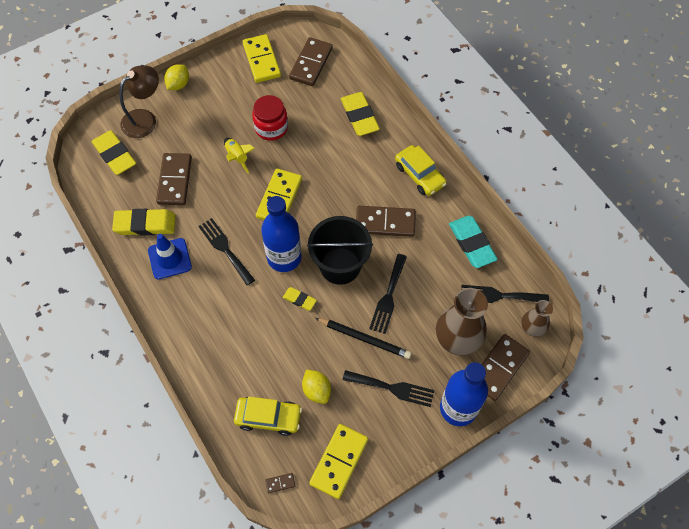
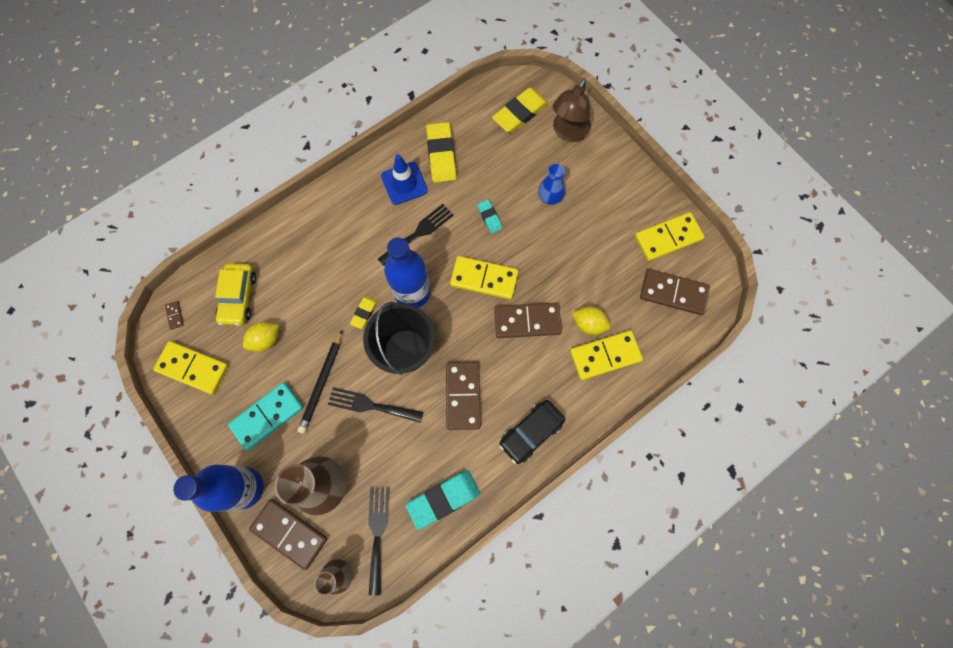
camera: 85 degrees right, 10 degrees up
(145, 119) = (568, 132): brown lamp -> brown lamp turned 75 degrees clockwise
(175, 180) = (495, 173): brown domino -> brown domino (527, 321)
(178, 84) = (618, 157): yellow lemon -> yellow lemon (588, 324)
(207, 140) = (550, 197): none -> blue vase
(219, 189) = (489, 217): none -> turquoise eraser
(237, 157) = (531, 230): yellow rocket -> none
(271, 128) = (575, 259): red jar -> none
(359, 116) = (605, 356): yellow eraser -> yellow domino
(392, 388) = (267, 416): black fork -> turquoise domino
(419, 175) = (531, 432): yellow car -> black car

